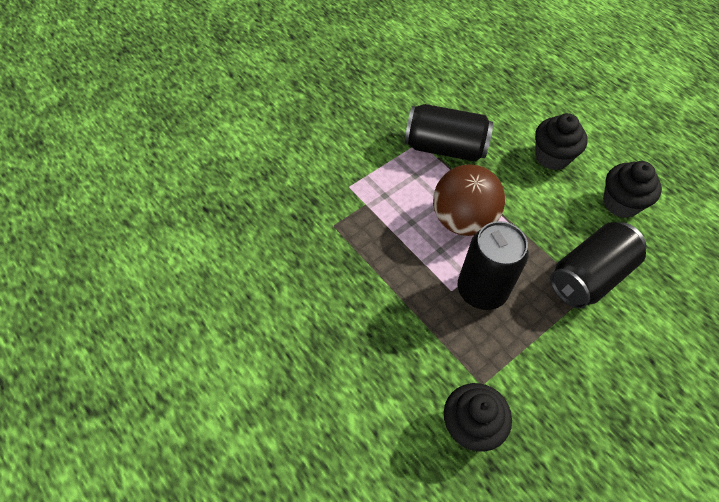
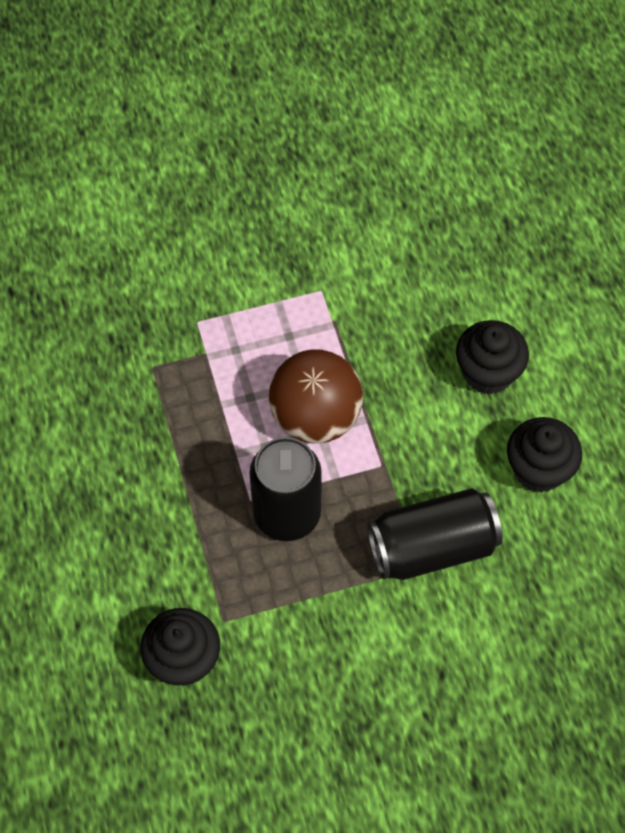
camera: 25 degrees right, 5 degrees up
(445, 148) = (350, 310): black can -> none

